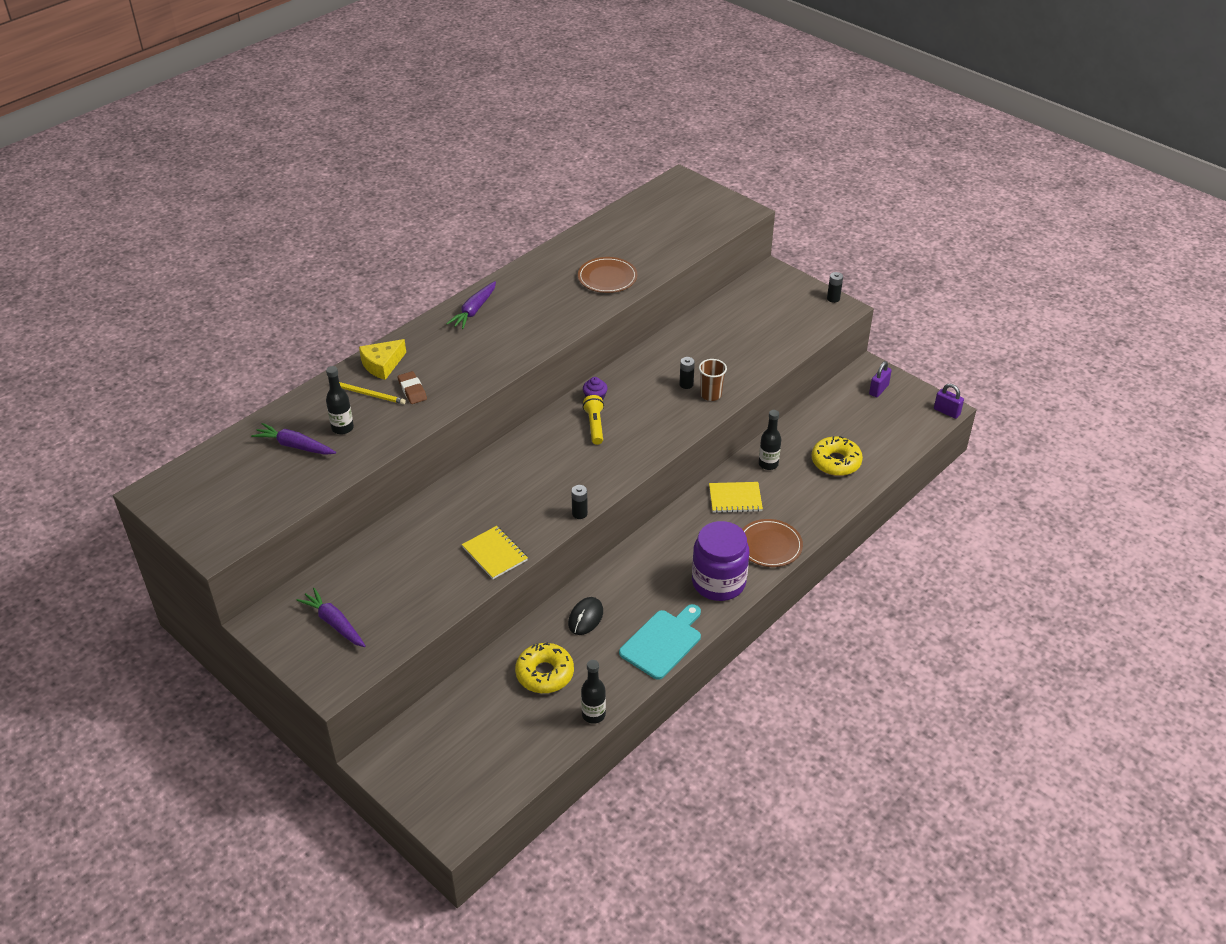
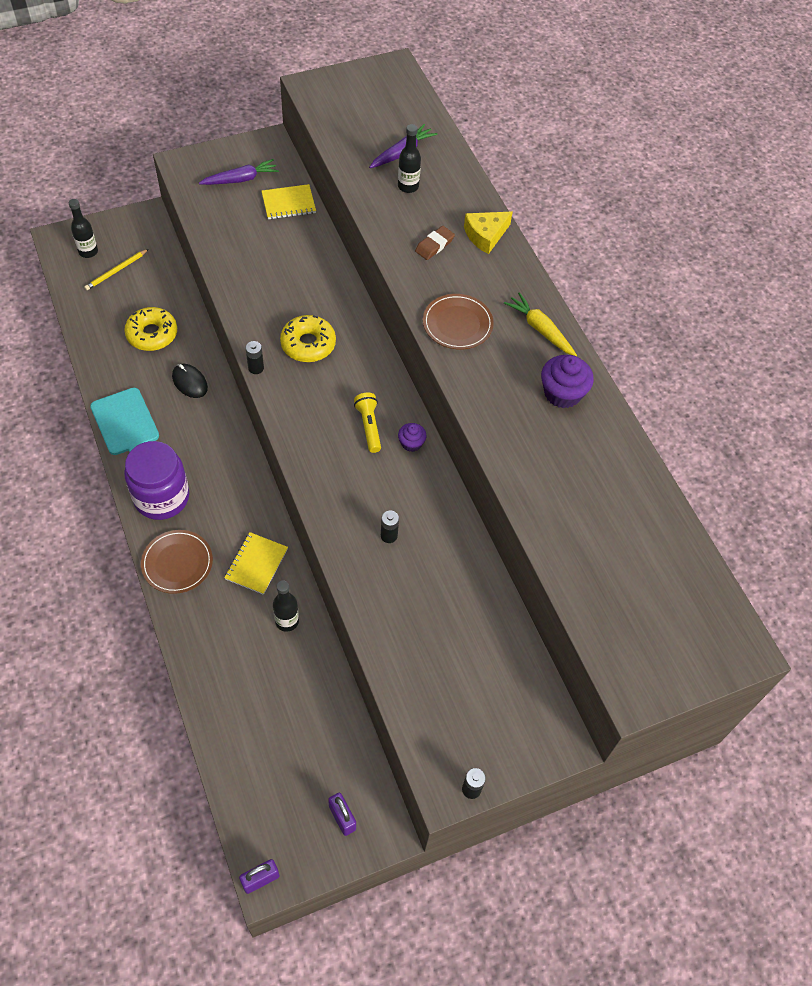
camera: 110 degrees right, 15 degrees up
(368, 394) = (446, 215): yellow pencil -> yellow pencil (116, 271)
(382, 365) = (485, 235): yellow cheese -> yellow cheese turned 105 degrees counterclockwise
(412, 390) = (434, 245): brown eraser -> brown eraser turned 45 degrees counterclockwise
(474, 310) = (540, 329): purple carrot -> yellow carrot
(494, 554) = (247, 293): yellow notebook -> yellow notebook (288, 203)
(532, 286) = (562, 393): none -> purple cupcake
(593, 715) = (90, 349): black bottle -> black bottle (88, 252)
(595, 425) = (369, 426): yellow flashlight -> yellow flashlight turned 120 degrees counterclockwise
(607, 277) = (546, 470): brown plate -> brown plate (457, 324)
(711, 395) = (359, 551): brown cup -> none
(836, 462) = (251, 692): yellow donut -> yellow donut (308, 344)

